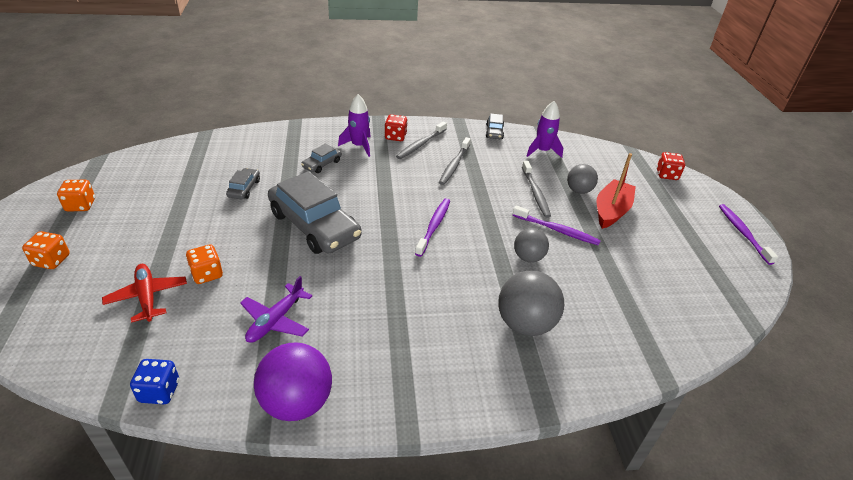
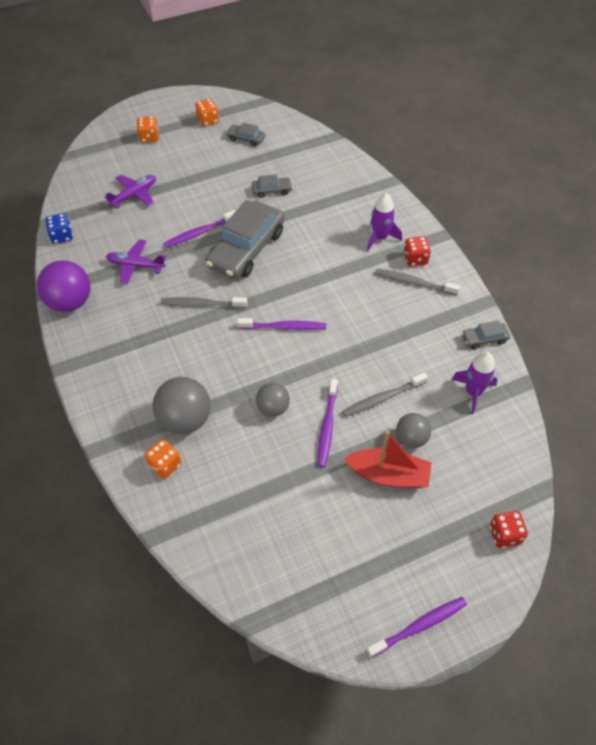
camera: 75 degrees right, 15 degrees up
(147, 296) = (134, 195): red plane -> purple plane
(207, 274) = (166, 213): orange dice -> orange dice (165, 465)
(263, 254) = (199, 233): none -> purple toothbrush
(322, 164) = (334, 223): grey car -> grey car (246, 139)
(454, 165) = (393, 318): grey toothbrush -> grey toothbrush (202, 304)

